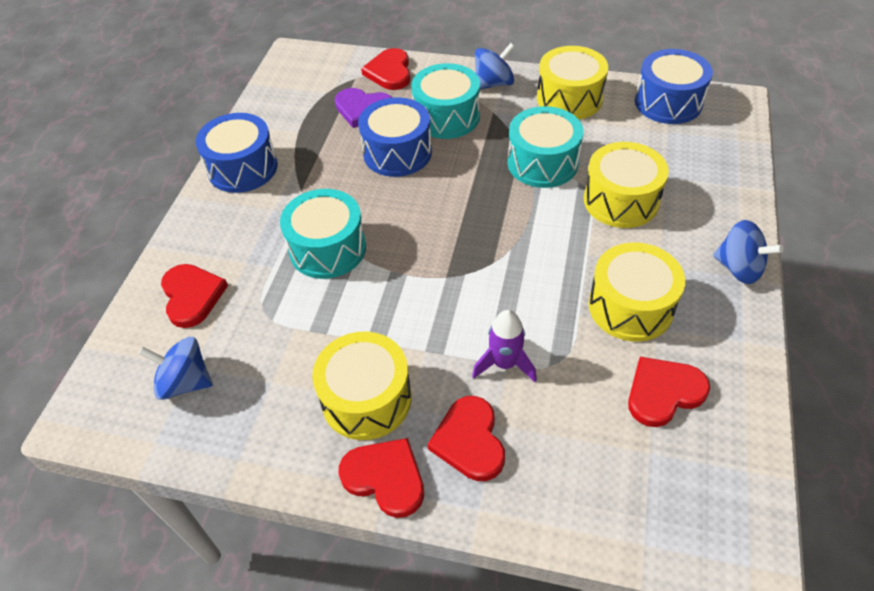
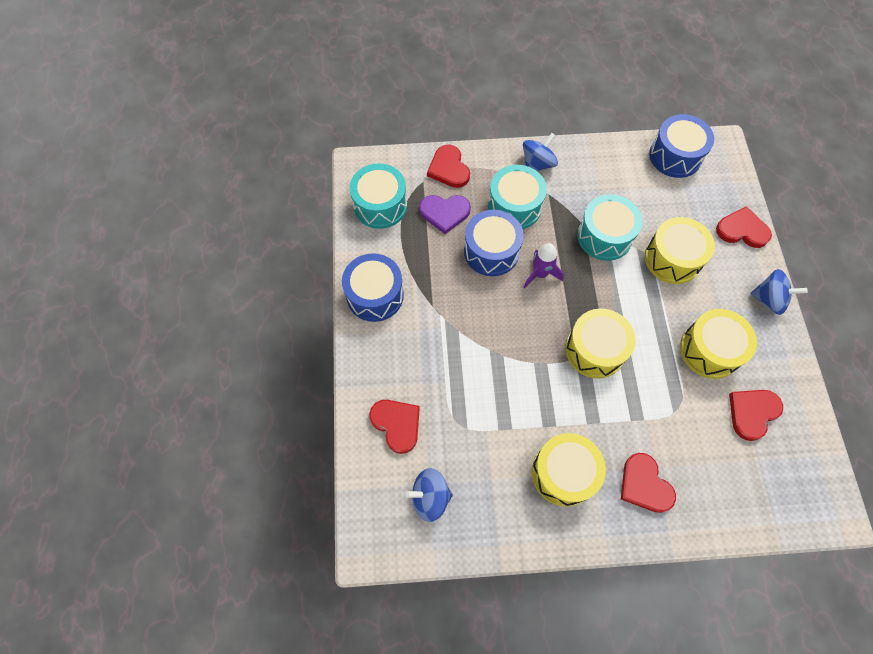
camera: 20 degrees left, 15 degrees up
(327, 248) = (479, 355): turquoise drum -> turquoise drum (380, 205)
(385, 478) = (602, 528): red heart -> red heart (742, 230)
(504, 364) = (644, 419): purple rocket -> purple rocket (540, 274)
(569, 98) = (601, 167): yellow drum -> yellow drum (595, 350)

